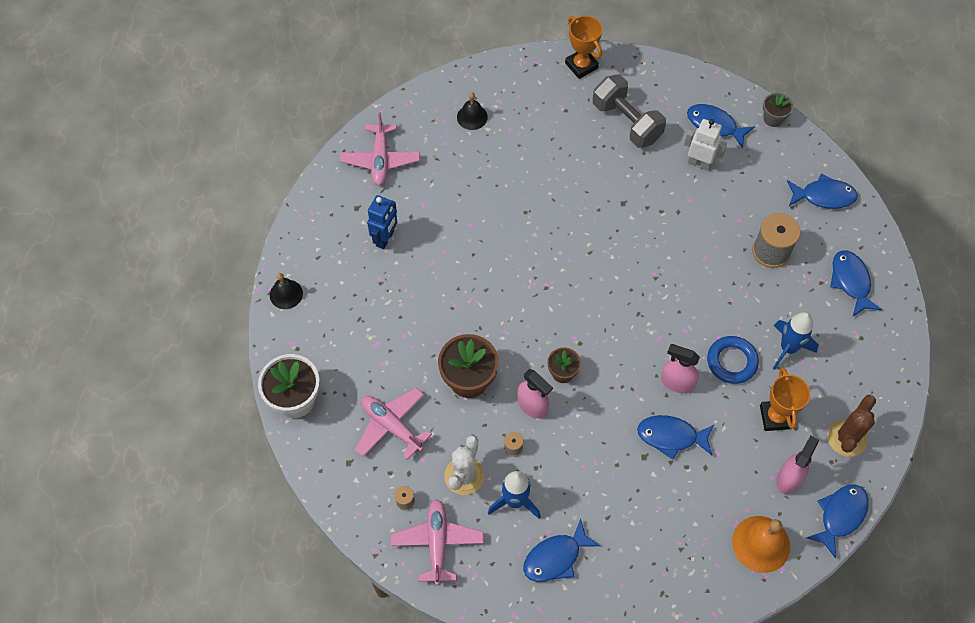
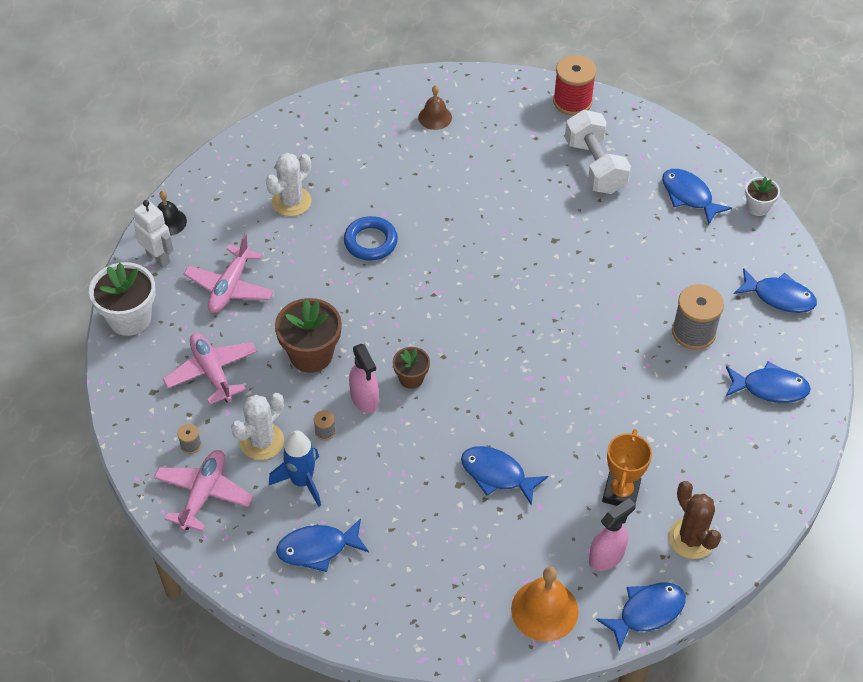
camera: 20 degrees right, 10 degrees down
(380, 160) = (322, 130): pink plane -> pink plane (230, 287)
(385, 239) = (291, 201): blue robot -> white cactus
(472, 117) = (435, 117): black bell -> brown bell
(581, 65) = (572, 101): orange trophy -> red spool
(626, 122) = (595, 166): grey dumbbell -> white dumbbell
(677, 382) = (528, 425): pink spray bottle -> none
(699, 163) = (655, 226): white robot -> white robot (158, 258)
(731, 361) = (598, 424): blue ring -> blue ring (370, 242)
(773, 118) = (757, 207): grey flower pot -> white flower pot
(788, 348) = (667, 431): blue rocket -> none
(846, 438) = (691, 539): brown cactus -> brown cactus turned 75 degrees counterclockwise
(851, 281) = (770, 388): blue fish -> blue fish turned 90 degrees clockwise

